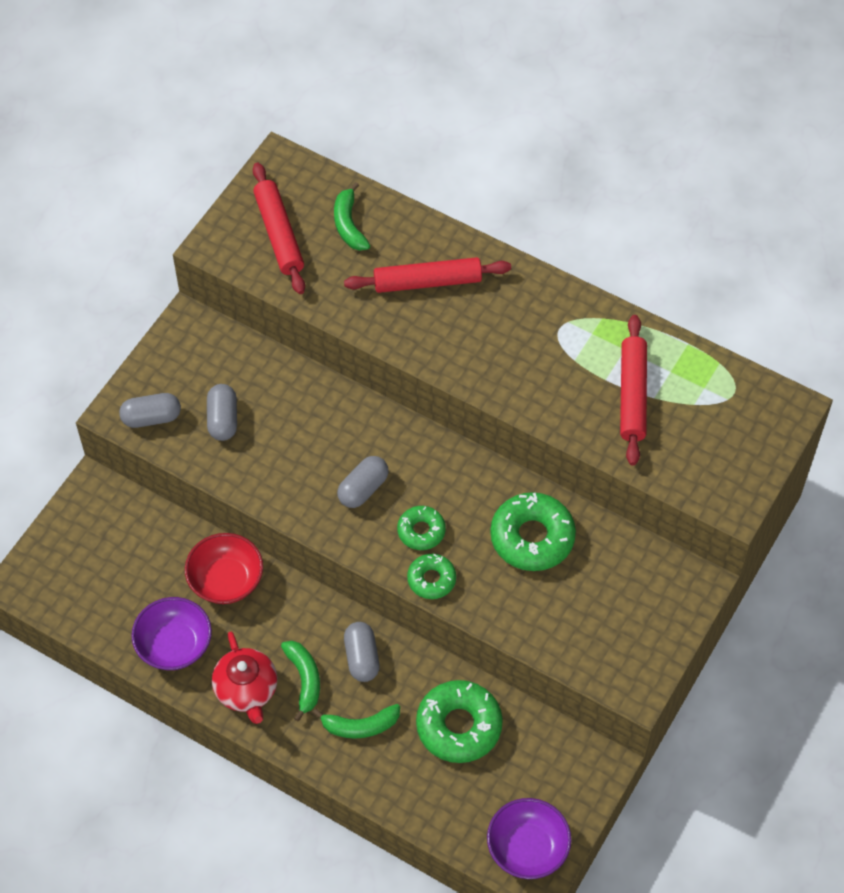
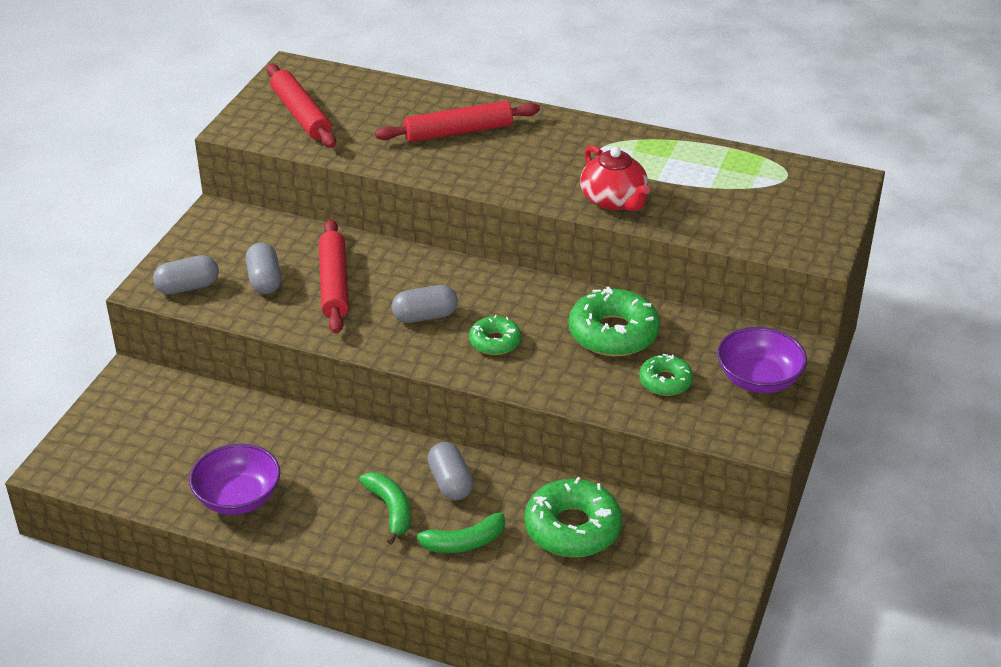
camera: 10 degrees left, 20 degrees down
(226, 580) = (287, 436): red bowl -> none
(246, 690) = (327, 527): red teapot -> red teapot (614, 200)
(349, 225) = (370, 102): green banana -> none
(363, 489) = (425, 316): grey capsule -> grey capsule turned 45 degrees clockwise
(431, 579) = (516, 378): green donut -> green donut (665, 381)
(527, 848) = (681, 628): purple bowl -> purple bowl (758, 379)
(632, 395) = (687, 187): red rolling pin -> red rolling pin (334, 284)

